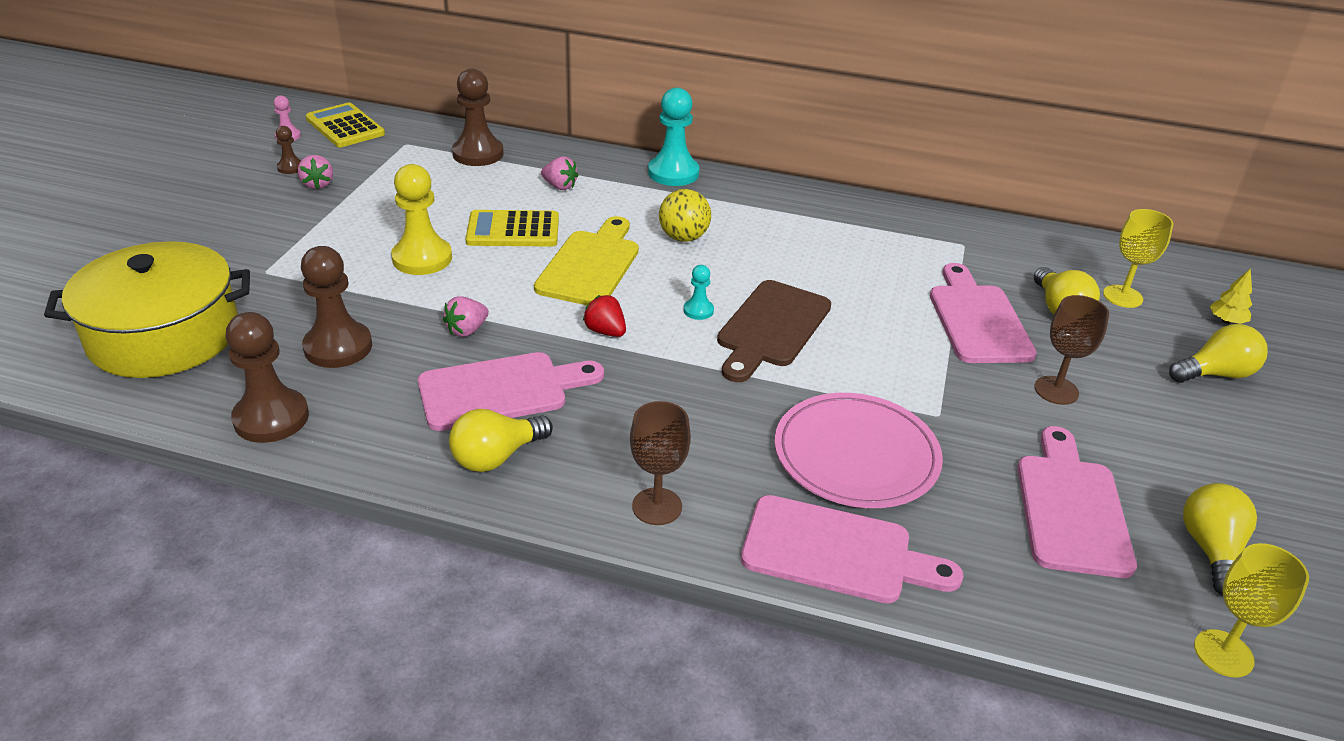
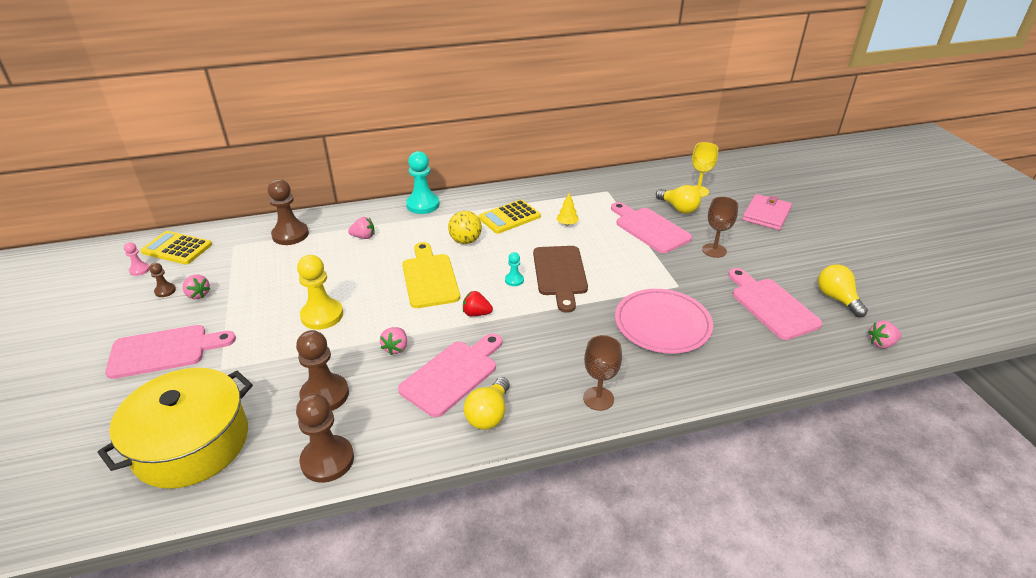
camera: 30 degrees left, 0 degrees up
(513, 230) = (362, 275): yellow calculator -> yellow calculator (509, 217)
(836, 552) = (700, 378): pink cutting board -> pink cutting board (164, 351)
(1215, 374) = (766, 214): yellow light bulb -> pink wallet
(1223, 653) = (881, 343): yellow goblet -> pink strawberry
(1226, 321) = (748, 187): yellow tree -> yellow tree (567, 224)

